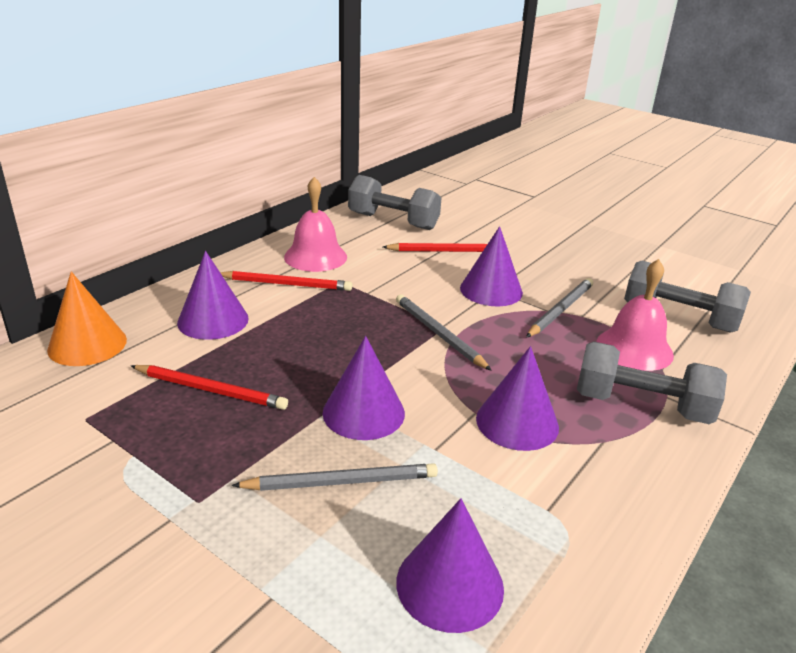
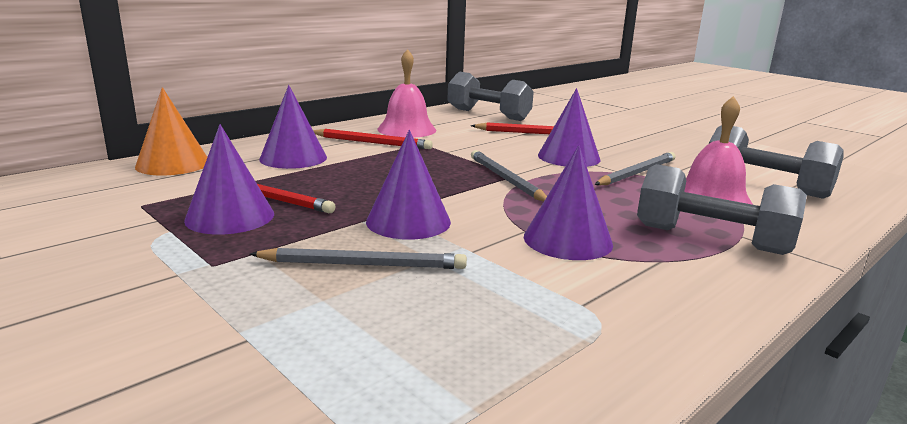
camera: 10 degrees right, 10 degrees down
(450, 584) = (448, 350): purple cone -> purple cone (230, 216)

